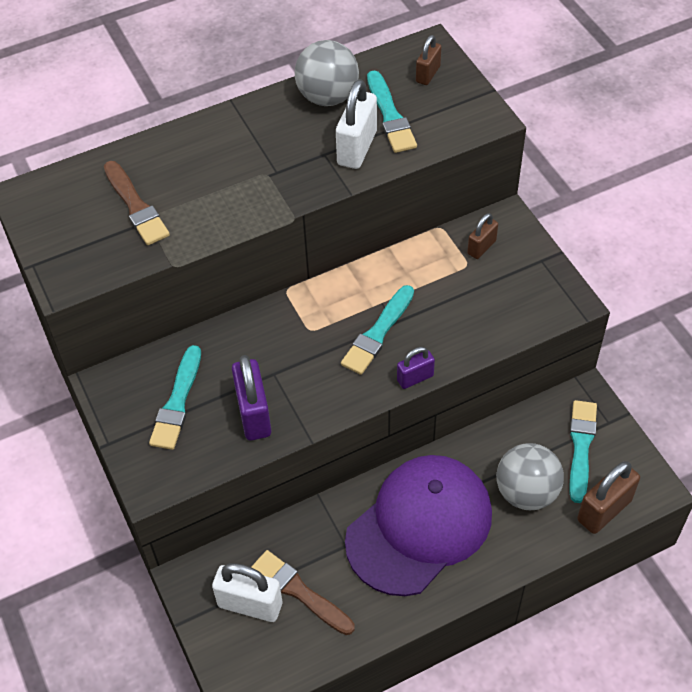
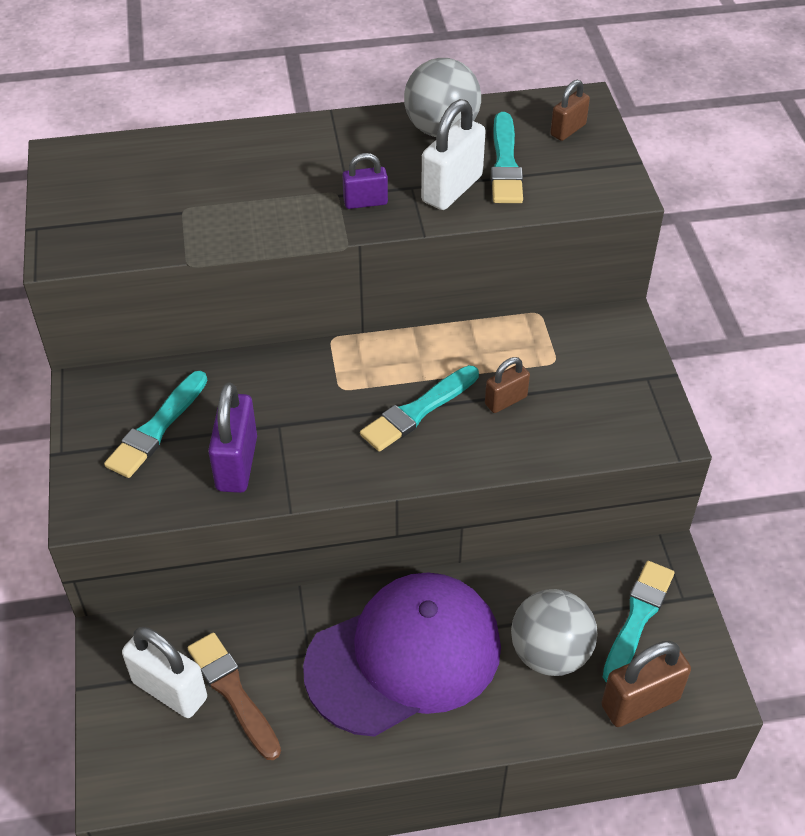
camera: 15 degrees right, 5 degrees down
(135, 206) = (176, 194): brown brush -> none
(415, 378) = (442, 472): purple padlock -> purple padlock (365, 202)
(481, 247) = (579, 346): brown padlock -> brown padlock (505, 400)

